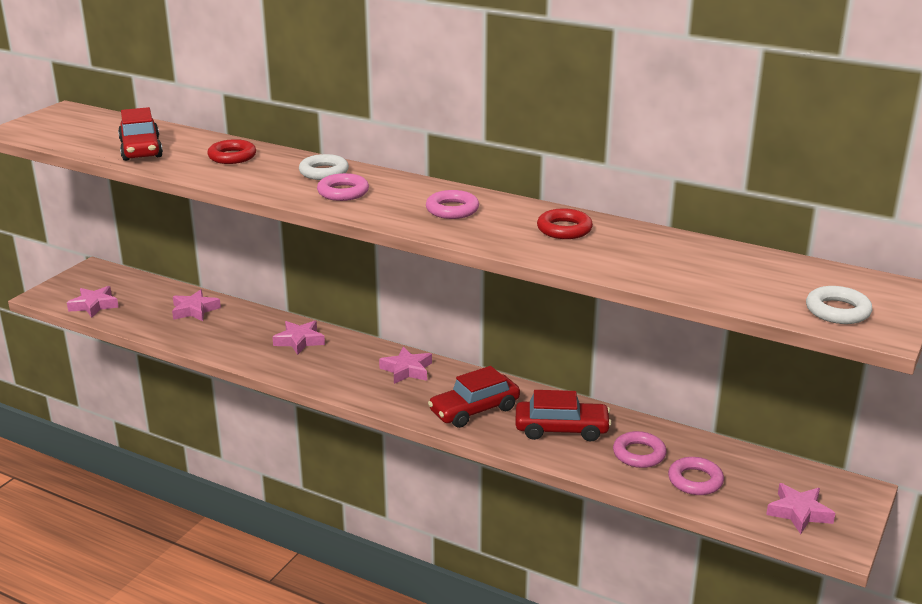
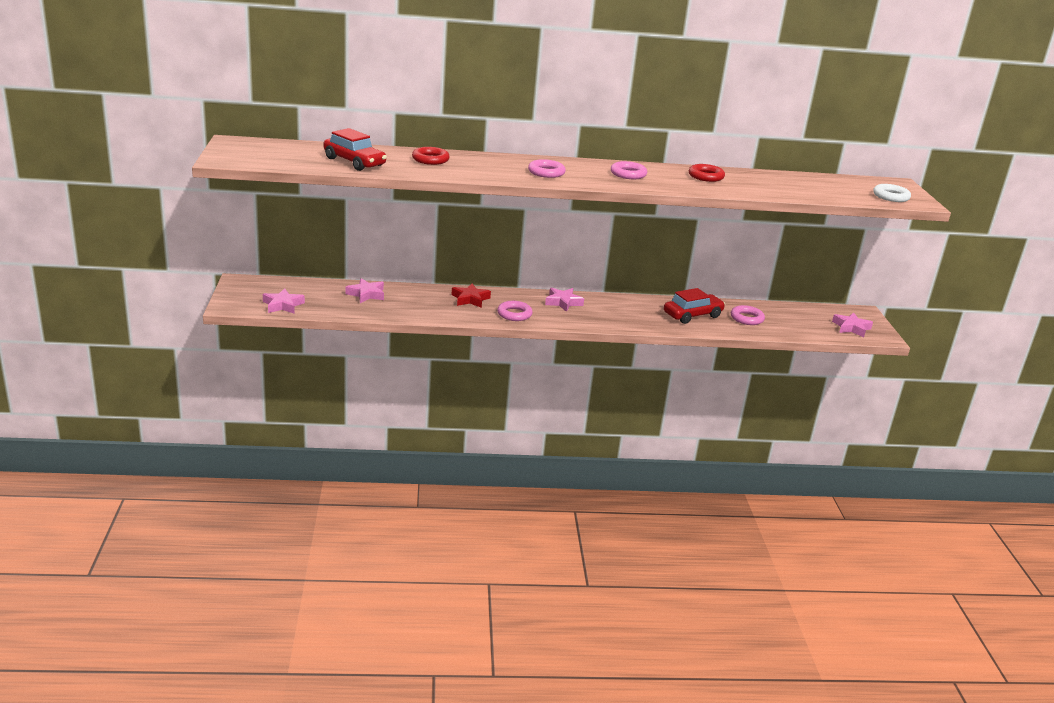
camera: 35 degrees left, 0 degrees up
(299, 341) = (470, 299): pink star -> red star
(324, 172) = (510, 162): white ring -> none
(474, 410) = (633, 315): red car -> none
(695, 480) = (789, 325): pink ring -> pink ring (514, 314)

